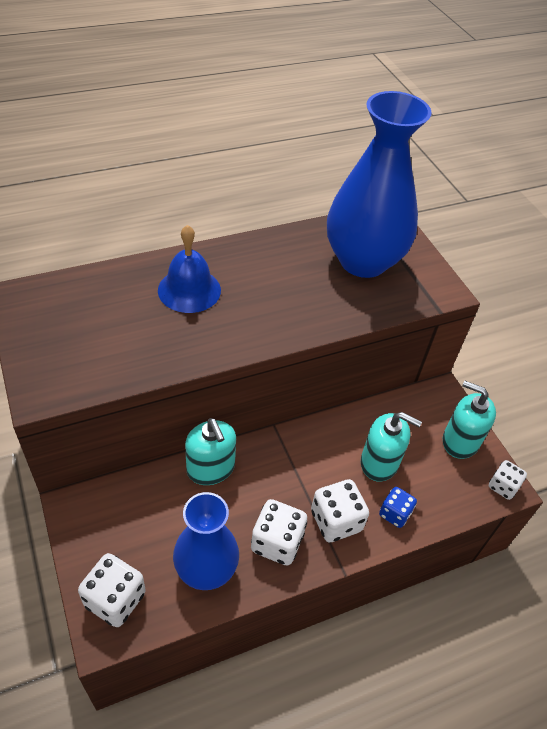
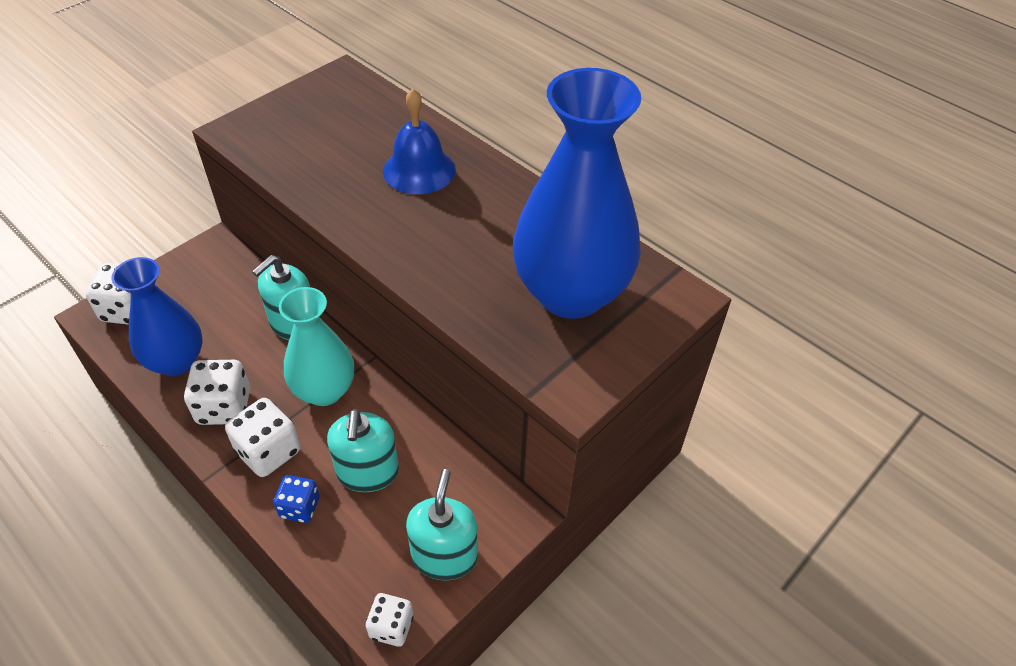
camera: 70 degrees right, 0 degrees up
(292, 467) = (324, 390): none -> turquoise vase

